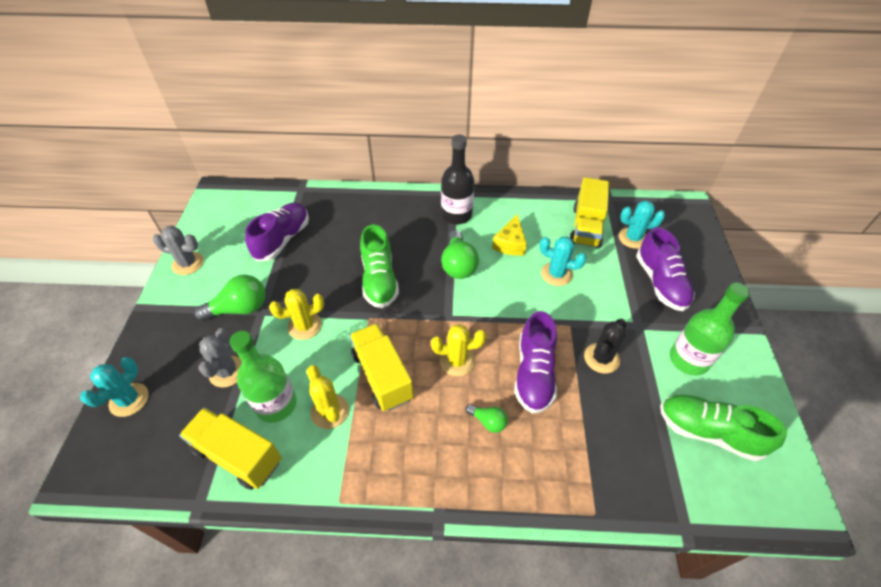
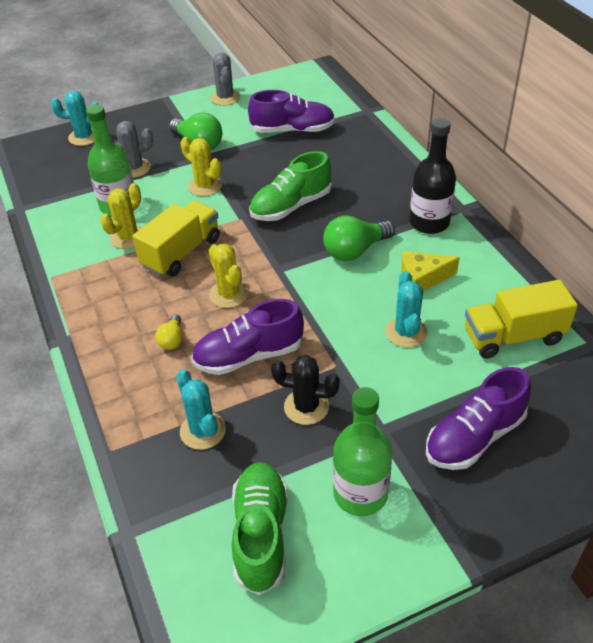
camera: 65 degrees right, 5 degrees down
(238, 455) = (65, 208): yellow truck -> none
(488, 421) = (172, 340): green light bulb -> yellow light bulb
(633, 238) = (536, 389): turquoise cactus -> turquoise cactus (202, 431)

